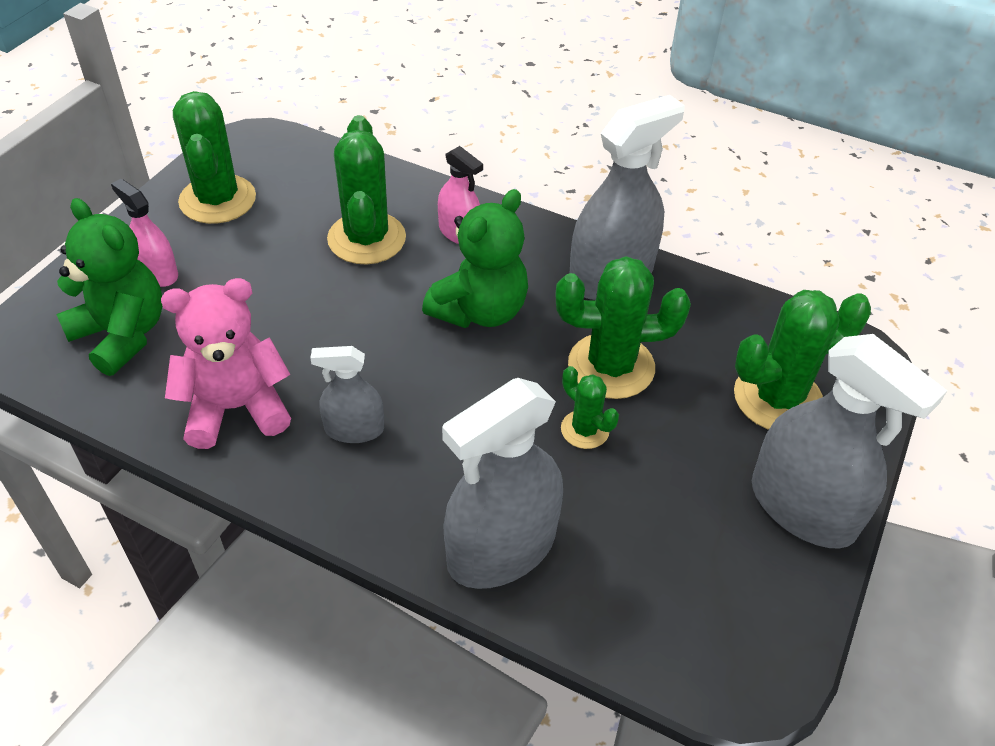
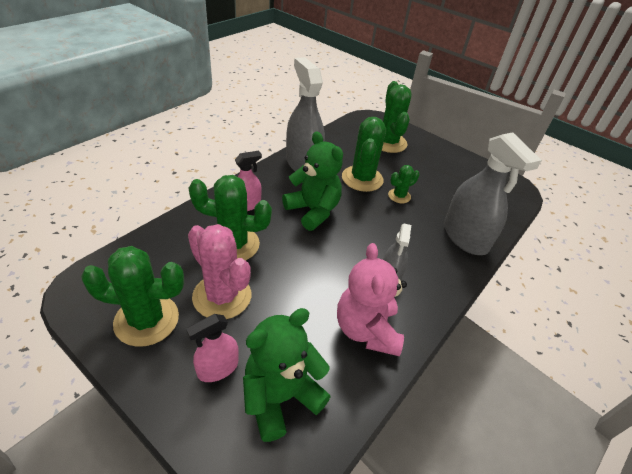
camera: 80 degrees left, 5 degrees down
(267, 250) = (222, 296): none -> pink cactus
(802, 508) = (442, 154): grey spray bottle -> none

